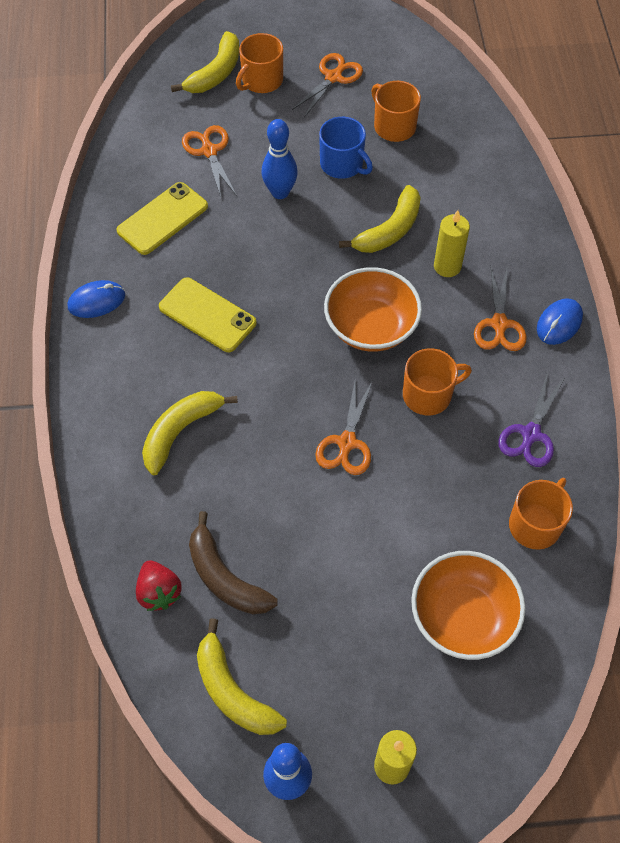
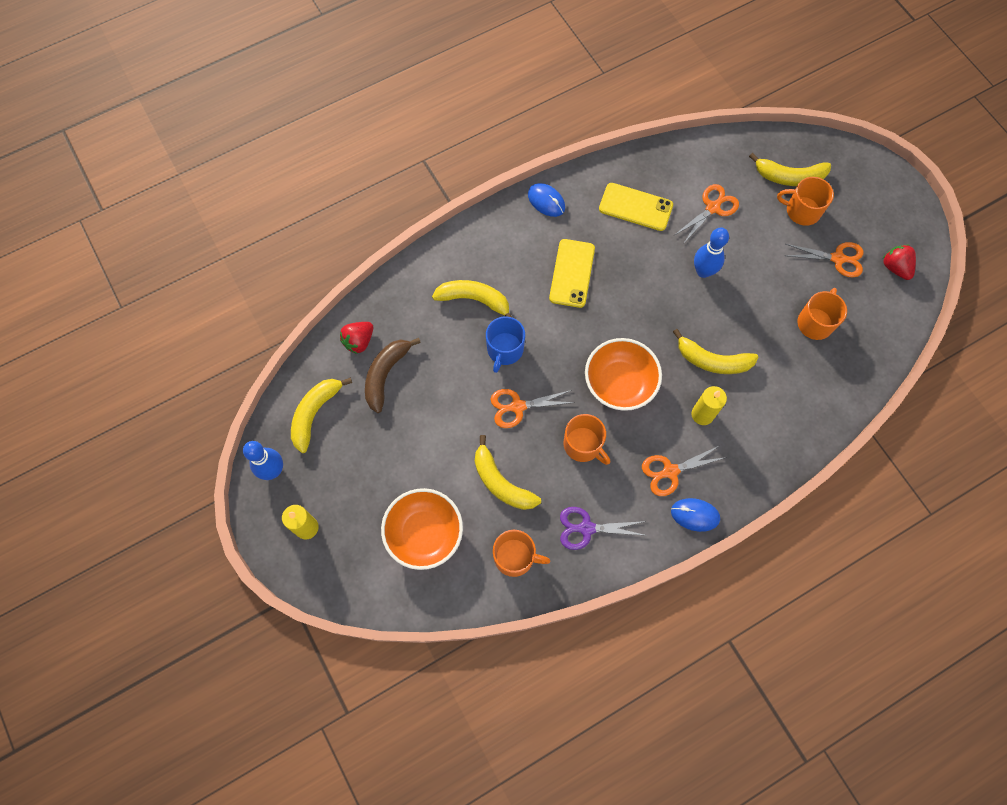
camera: 65 degrees right, 10 degrees up
(342, 164) = (755, 302): blue mug -> blue mug (504, 350)
(369, 39) = (895, 267): none -> red strawberry
(435, 501) = (501, 482): none -> yellow banana

